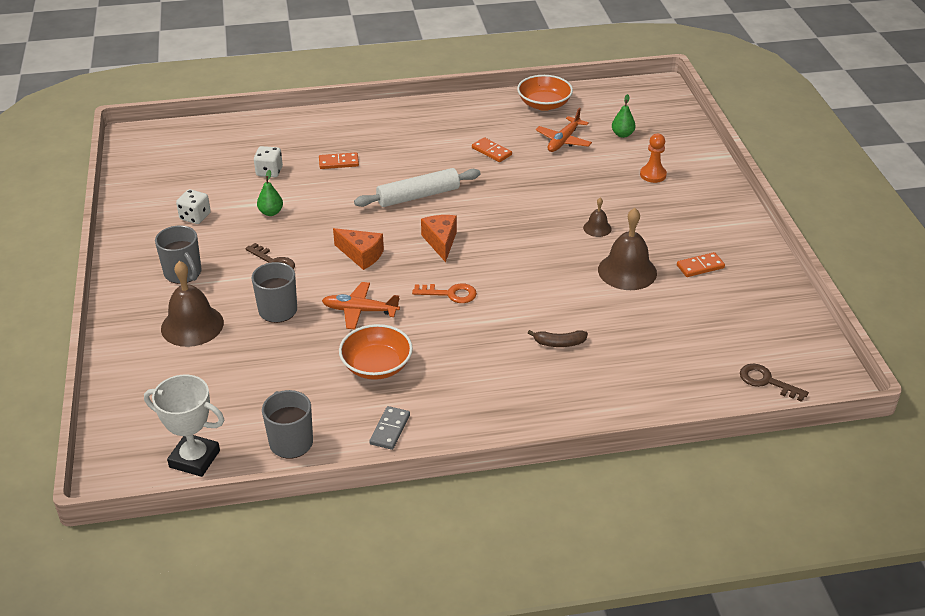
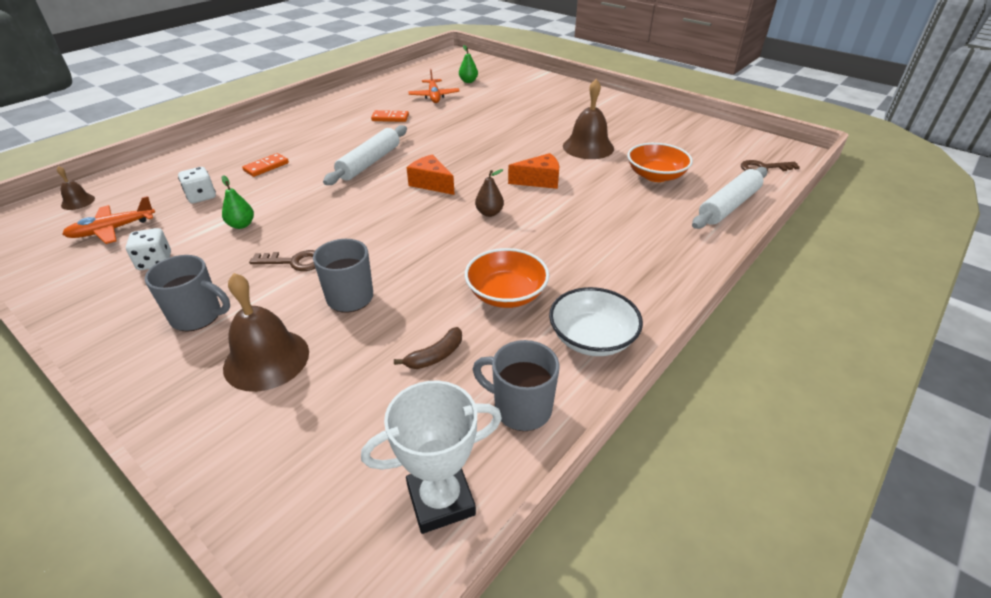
camera: 40 degrees left, 0 degrees up
(360, 311) = (431, 260): orange plane -> orange plane (113, 230)
(361, 255) = (375, 220): orange cheese -> orange cheese (539, 181)
(390, 429) = (592, 338): grey domino -> white bowl
(450, 294) = (489, 213): orange key -> brown pear
(544, 104) = (391, 83): orange bowl -> orange bowl (655, 176)
(559, 343) = (615, 207): brown banana -> brown banana (435, 356)
(597, 228) = (531, 132): brown bell -> brown bell (78, 202)
(653, 175) = (520, 94): orange pawn -> none
(661, 396) = (728, 206): none -> white rolling pin
(700, 266) = (625, 127): orange domino -> none

